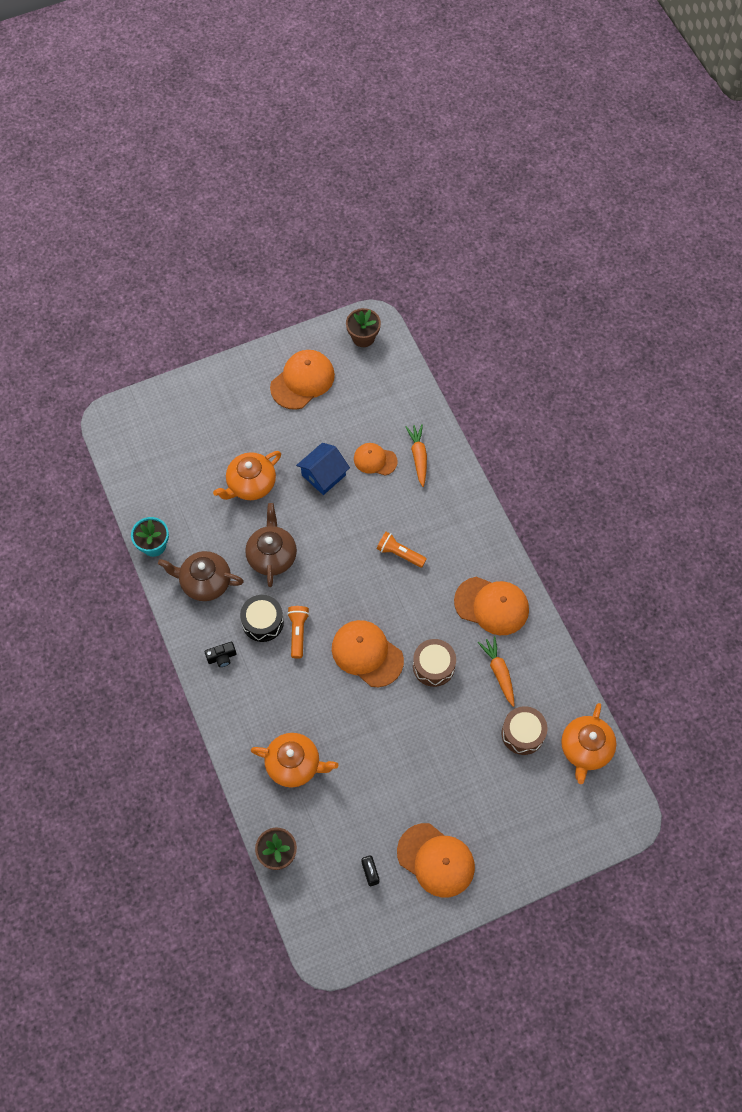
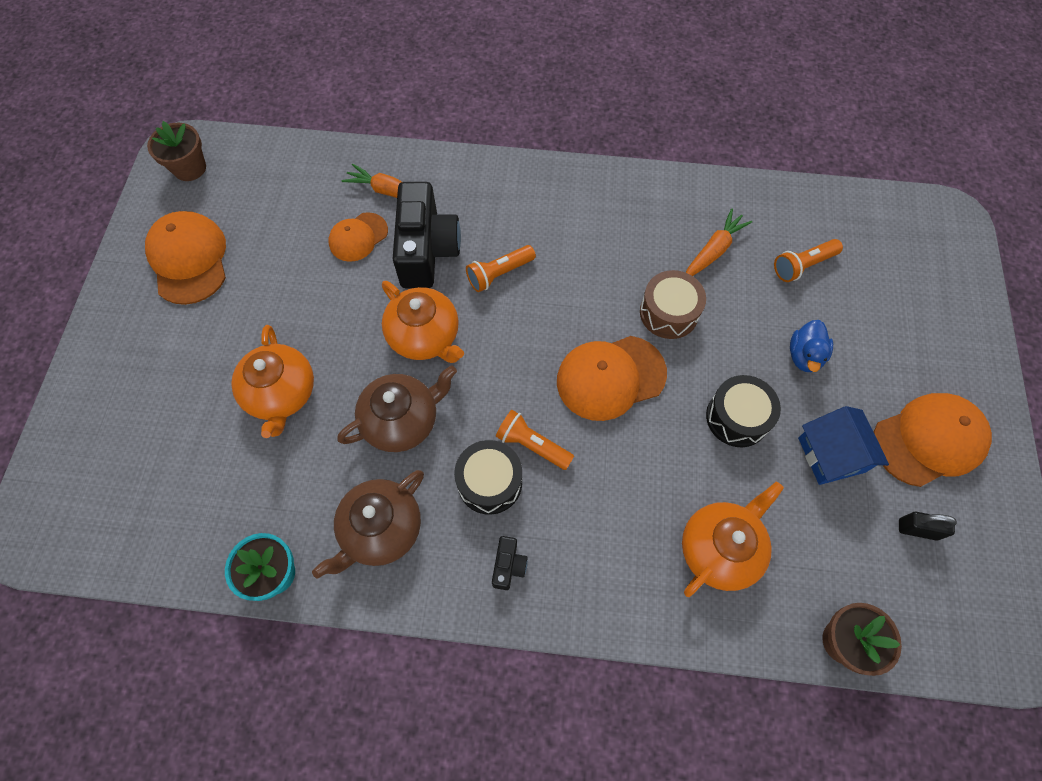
camera: 60 degrees left, 0 degrees up
(272, 556) = (402, 420): brown teapot -> brown teapot turned 120 degrees clockwise
(323, 475) = (335, 302): blue house -> blue house (831, 455)
(383, 739) = (737, 417): none -> black drum
(390, 503) = (426, 250): none -> black camera
(452, 761) = (804, 356): none -> blue duck
(492, 605) = (626, 216): orange cap -> none
(499, 672) = (713, 250): orange carrot -> orange carrot turned 120 degrees clockwise
(523, 733) = (803, 266): brown drum -> orange flashlight
(585, 749) = (850, 216): orange teapot -> orange teapot (425, 336)

